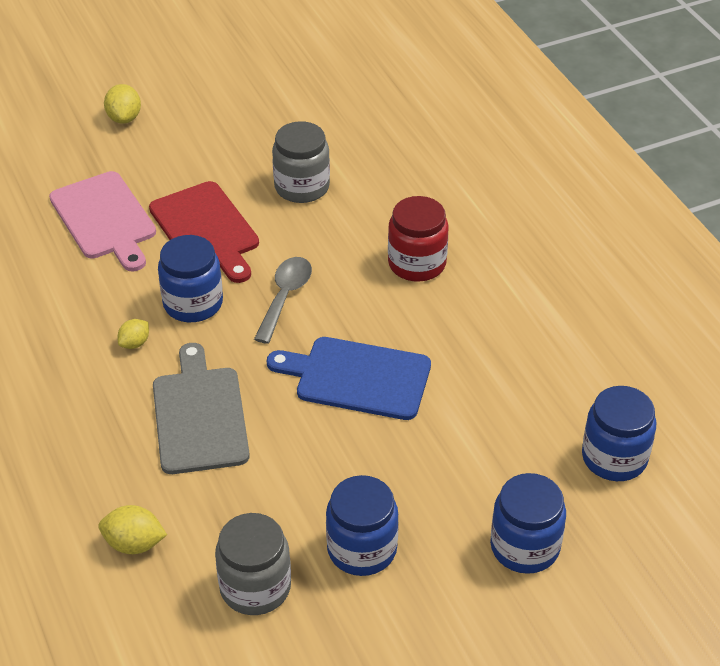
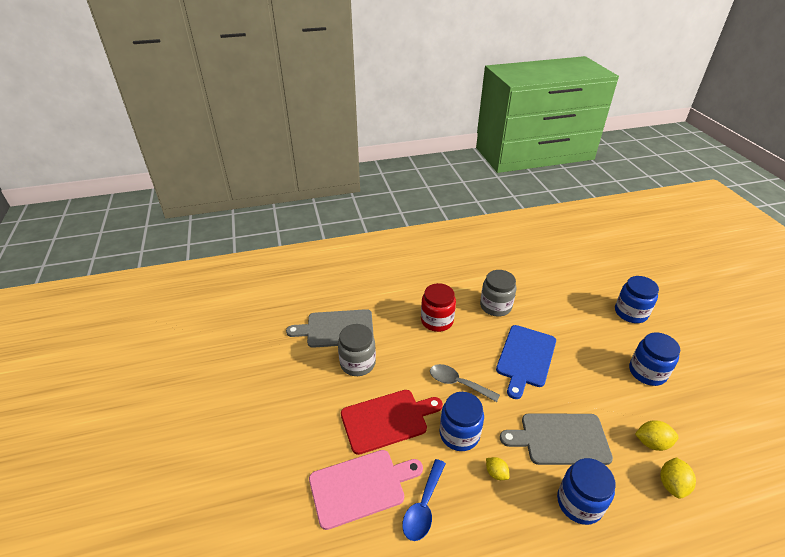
camera: 80 degrees left, 5 degrees down
(83, 276) = (423, 506): none -> blue spoon
(124, 118) = (241, 465): yellow lemon -> yellow lemon (652, 443)
(255, 587) = (686, 422): grey jar -> grey jar (495, 306)
(366, 154) = (336, 329): none -> grey cutting board
(614, 457) = (572, 276): blue jar -> blue jar (579, 503)

